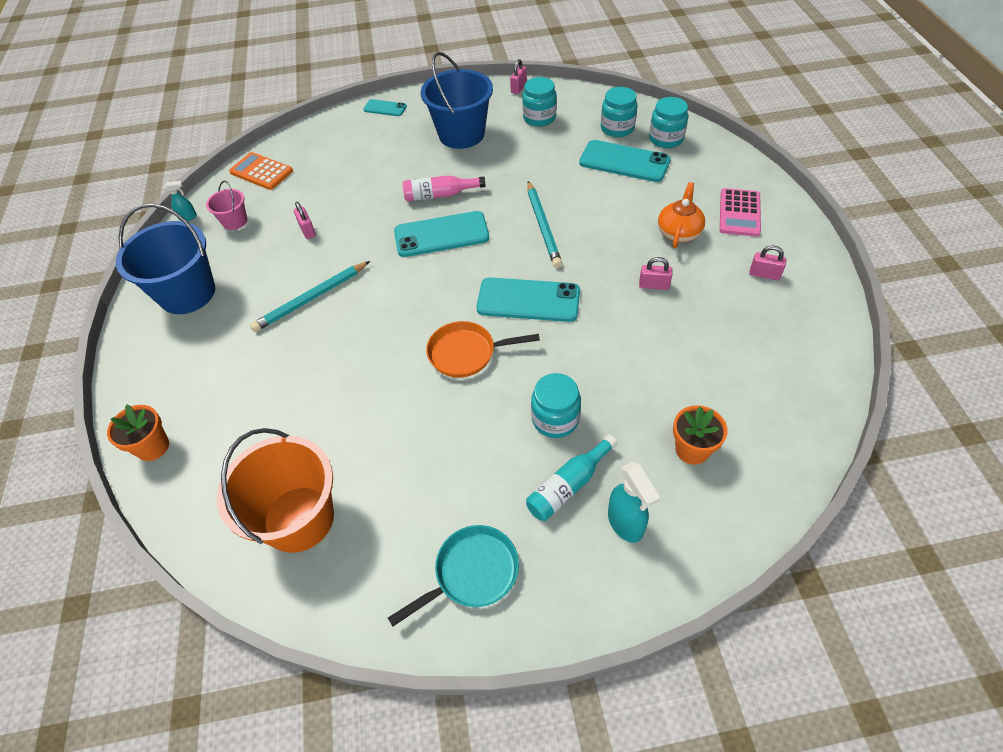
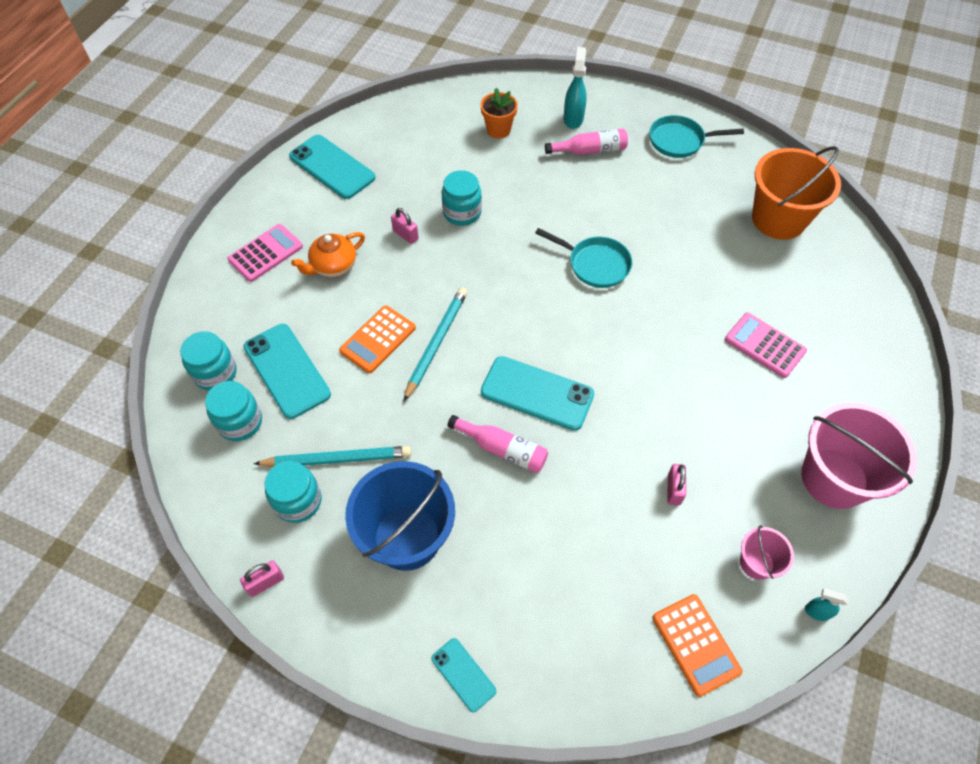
camera: 150 degrees left, 5 degrees up
(153, 447) = (885, 325): orange flower pot -> none
(187, 293) = (834, 478): blue bucket -> pink bucket
(271, 364) = (764, 345): none -> pink calculator
(311, 298) = (704, 393): turquoise pencil -> turquoise pencil (337, 459)
(466, 353) = (595, 264): orange pan -> turquoise pan
(528, 300) = (512, 279): turquoise phone -> turquoise phone (332, 167)
(555, 419) = (566, 188): turquoise jar -> turquoise jar (462, 213)
(568, 485) = (590, 150): turquoise bottle -> pink bottle
(587, 207) = (378, 339): none -> orange calculator
(764, 274) = (319, 197): pink padlock -> none

